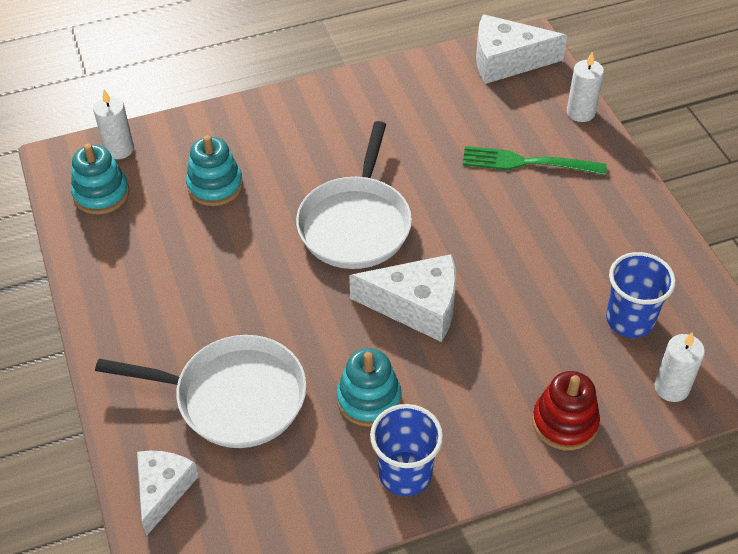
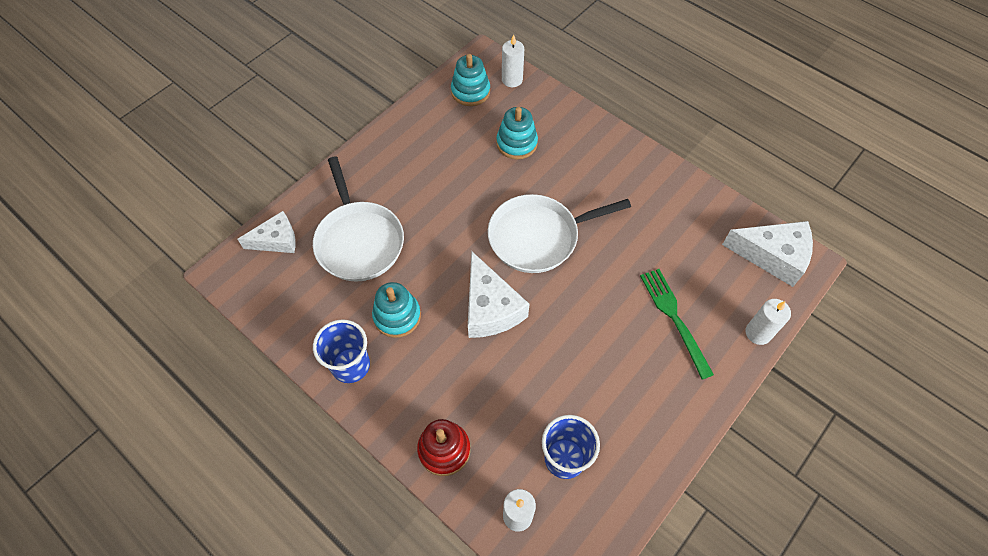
camera: 60 degrees right, 10 degrees up
(506, 61) = (772, 256): white cheese -> white cheese turned 135 degrees clockwise

